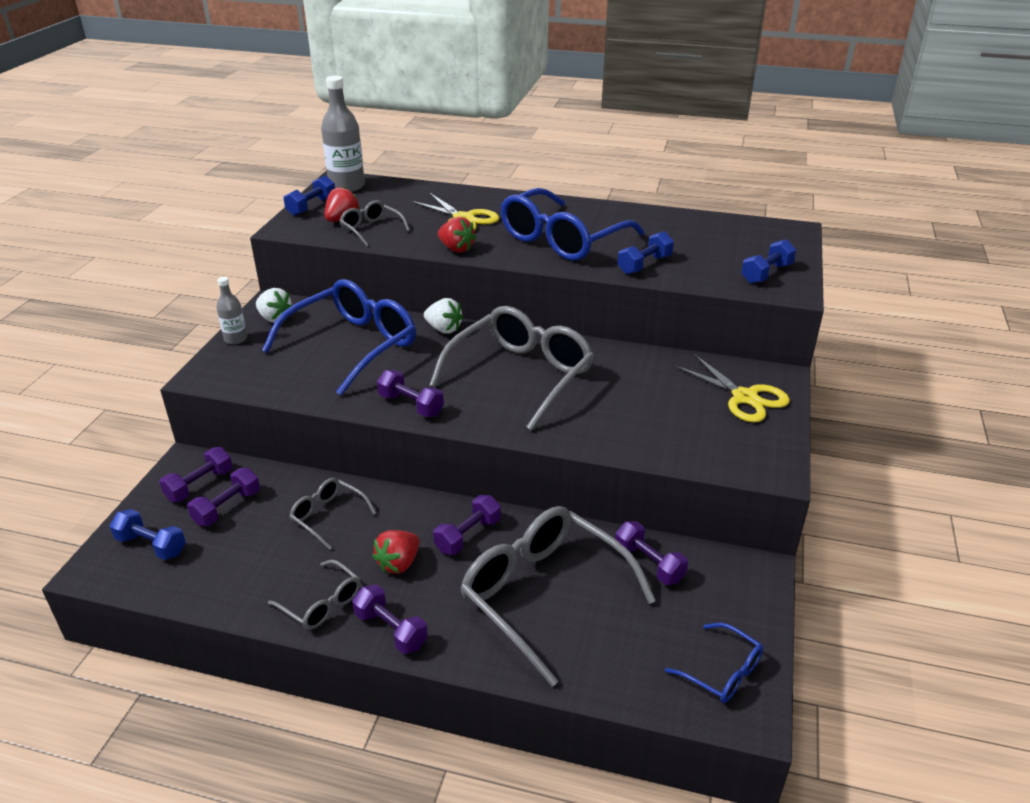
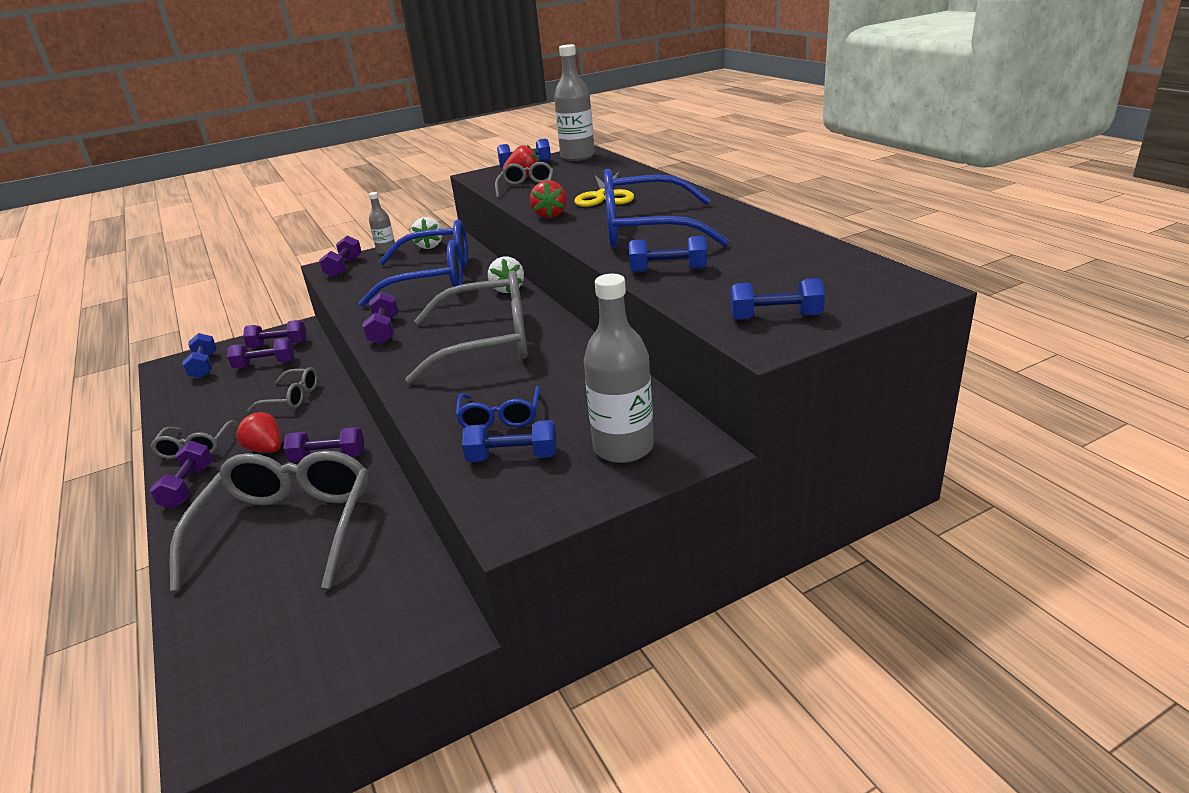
camera: 50 degrees right, 5 degrees down
(328, 516) = (292, 397): grey glasses -> grey glasses turned 105 degrees clockwise
(398, 563) = (266, 449): red strawberry -> red strawberry turned 45 degrees clockwise
(649, 563) = (384, 559): purple dumbbell -> purple dumbbell (344, 267)
(699, 436) = (512, 457): none -> blue dumbbell
(722, 672) = (263, 684): blue glasses -> blue glasses (500, 418)
(744, 397) = (623, 447): yellow scissors -> grey bottle

